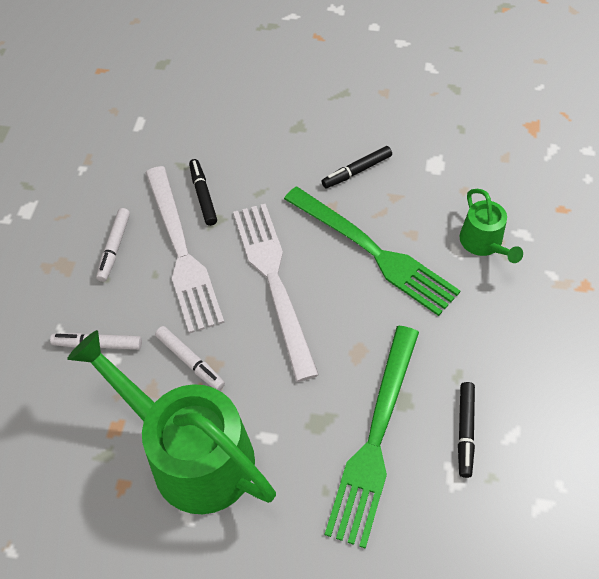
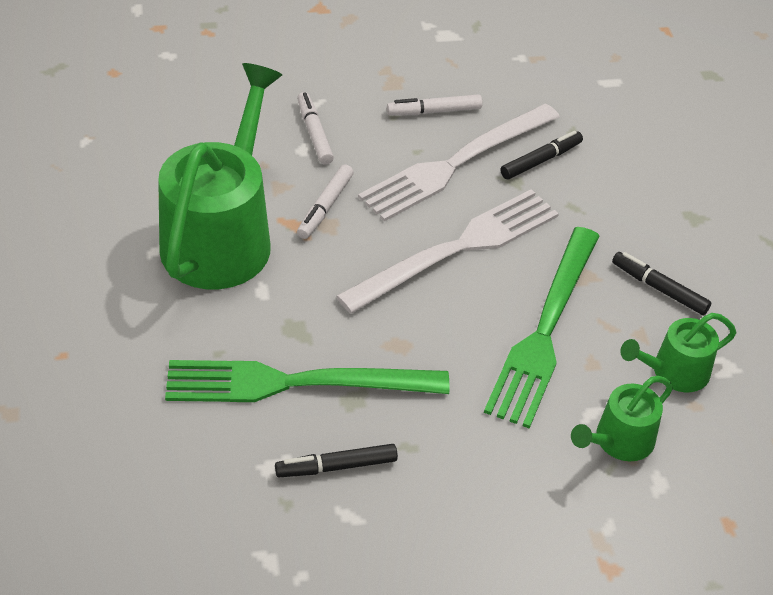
camera: 65 degrees right, 10 degrees down
(433, 191) = (674, 372): none -> green watering can

